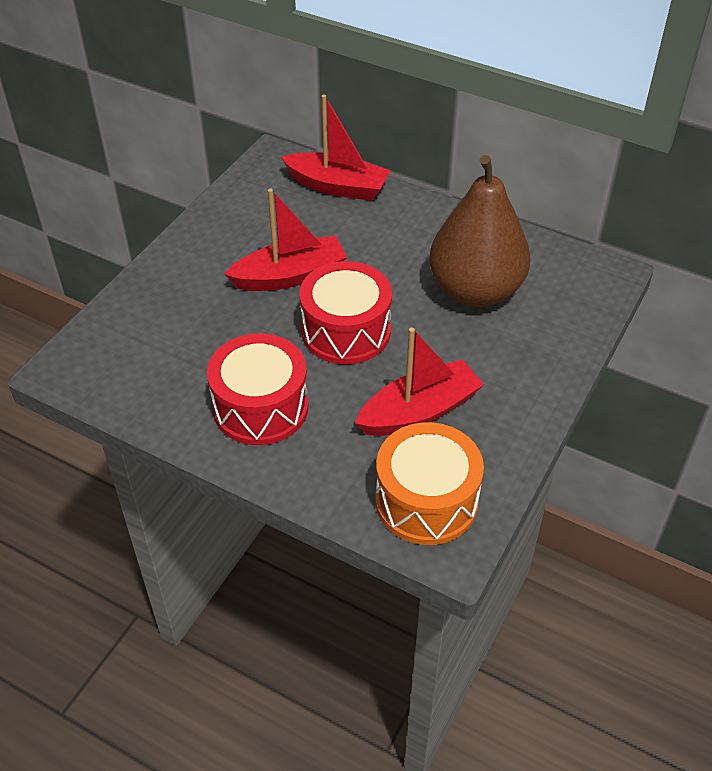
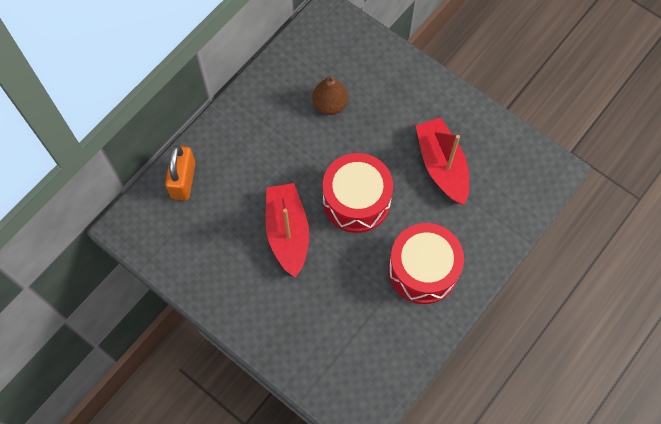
camera: 80 degrees left, 20 degrees up
(337, 186) = (183, 180): red boat -> orange padlock
(426, 501) = (517, 176): orange drum -> none
(475, 290) = (330, 104): brown pear -> brown pear, size x0.48

